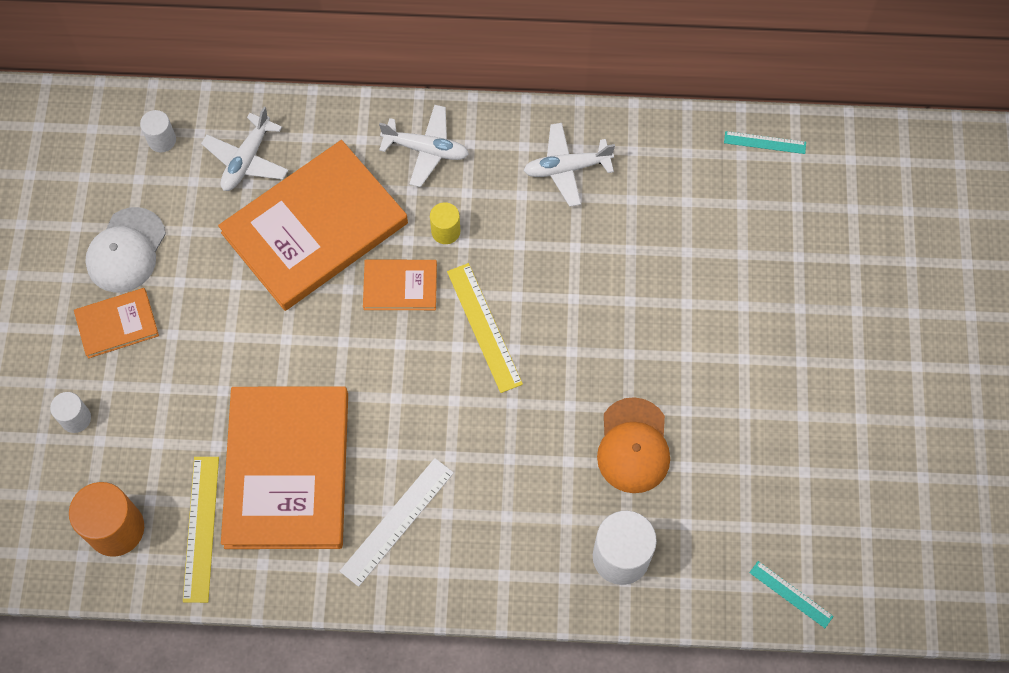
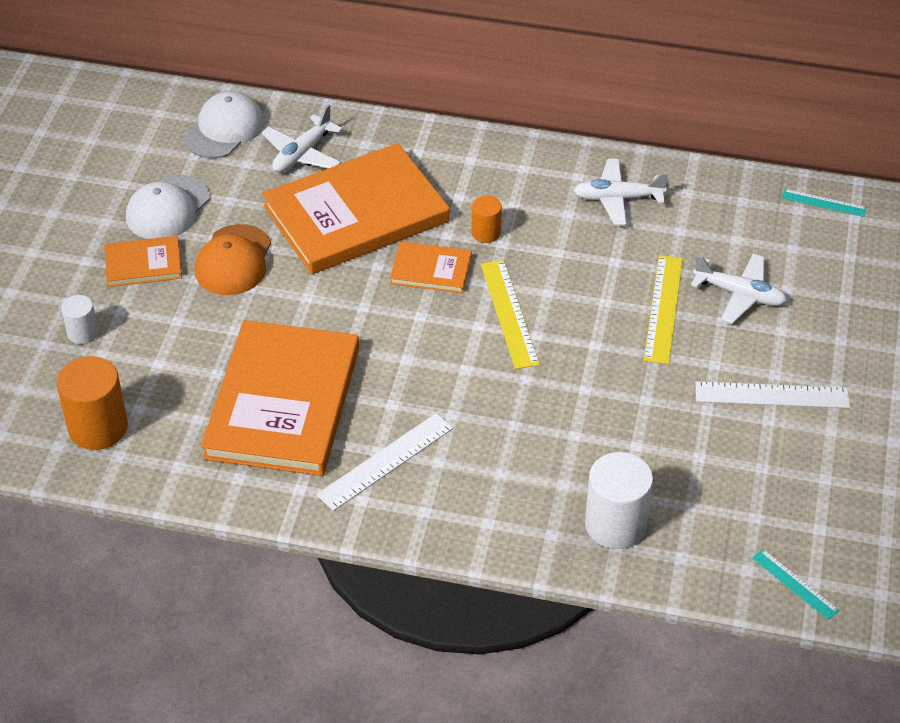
camera: 10 degrees right, 20 degrees down
(162, 140) = (224, 129): white cylinder -> white cap
(201, 528) = (184, 439): yellow ruler -> yellow ruler (663, 308)
(426, 149) = (480, 167): white plane -> white plane (739, 294)
(445, 231) = (486, 233): yellow cylinder -> orange cylinder
(633, 446) = (646, 432): orange cap -> orange cap (233, 260)
(744, 384) = (772, 395): none -> white ruler

